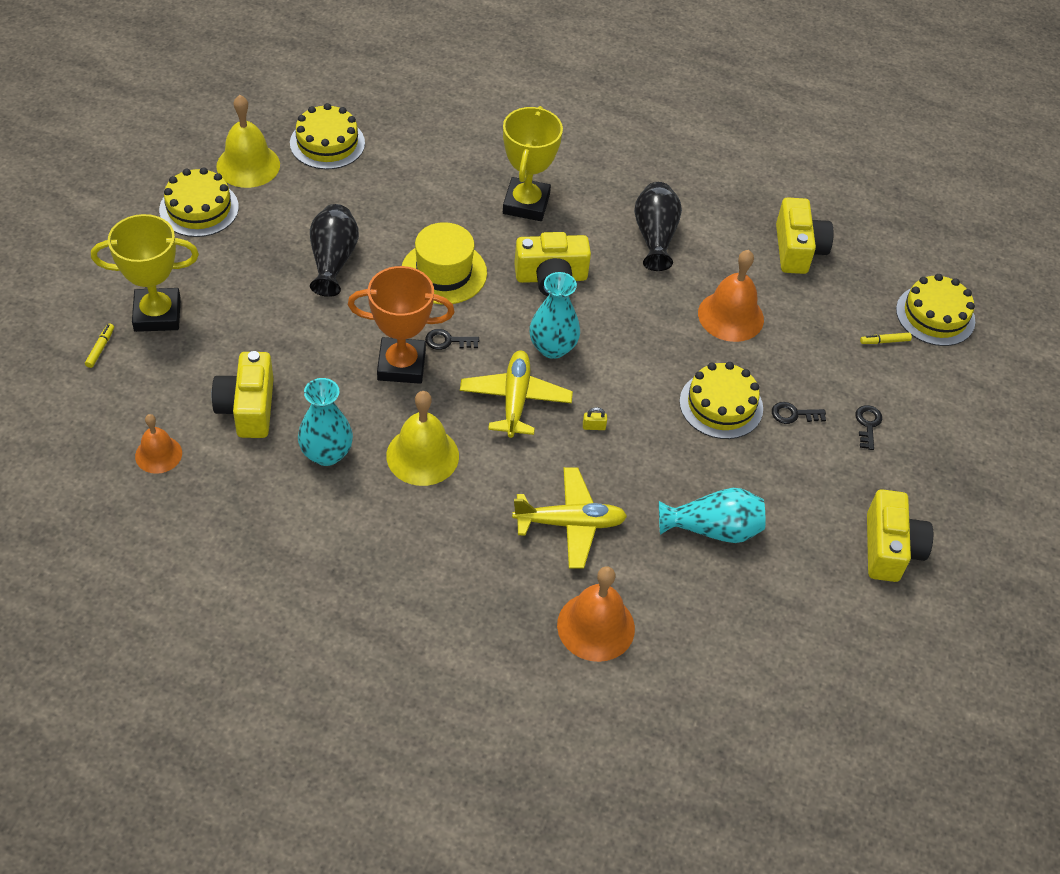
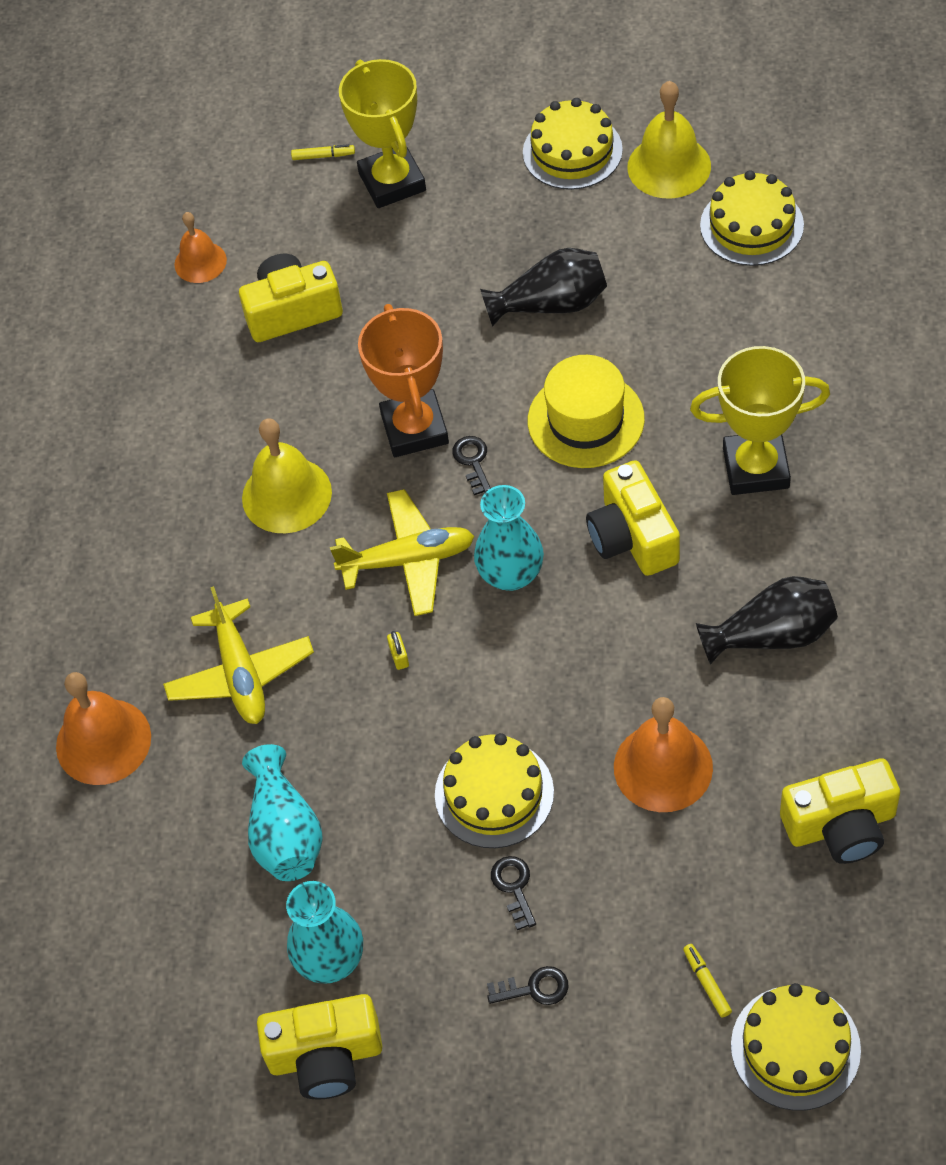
camera: 85 degrees right, 5 degrees up
(326, 453) = (255, 405): turquoise vase -> turquoise vase (330, 959)

